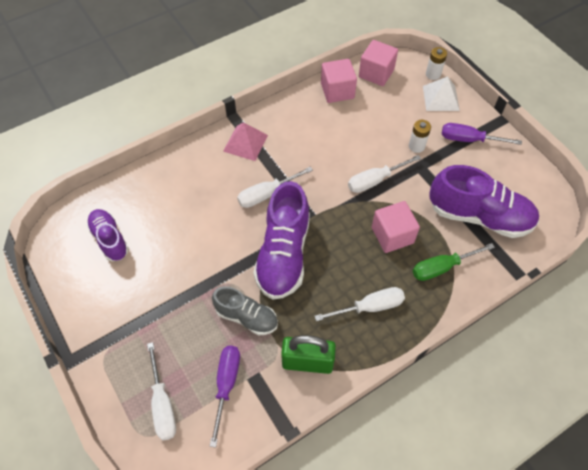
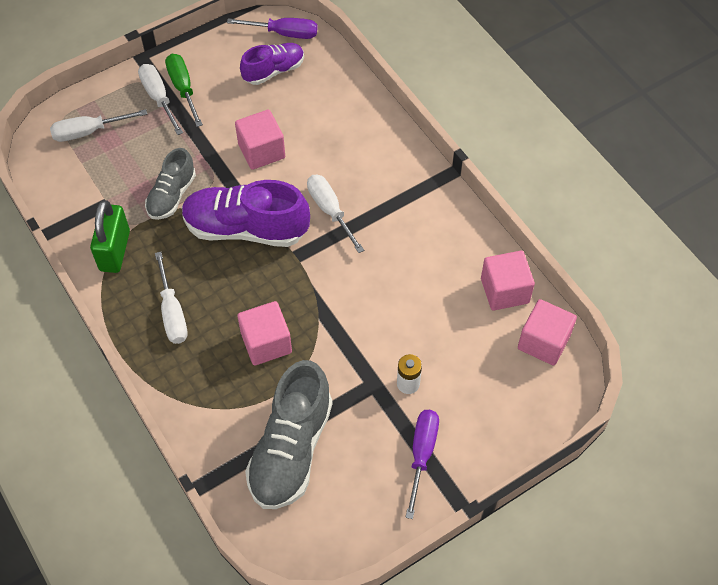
camera: 90 degrees right, 0 degrees up
(201, 246) = (261, 151): none -> pink cube
(226, 385) = (100, 181): purple screwdriver -> purple screwdriver (284, 33)
(245, 143) = (408, 187): pink pyramid -> none
(375, 180) = (350, 329): white screwdriver -> white screwdriver (159, 98)
(433, 74) = (548, 420): white battery -> none
(441, 98) = (500, 425): white pyramid -> none
(442, 267) = (218, 395): green screwdriver -> green screwdriver (183, 89)
(479, 216) = (291, 449): purple shoe -> grey shoe

